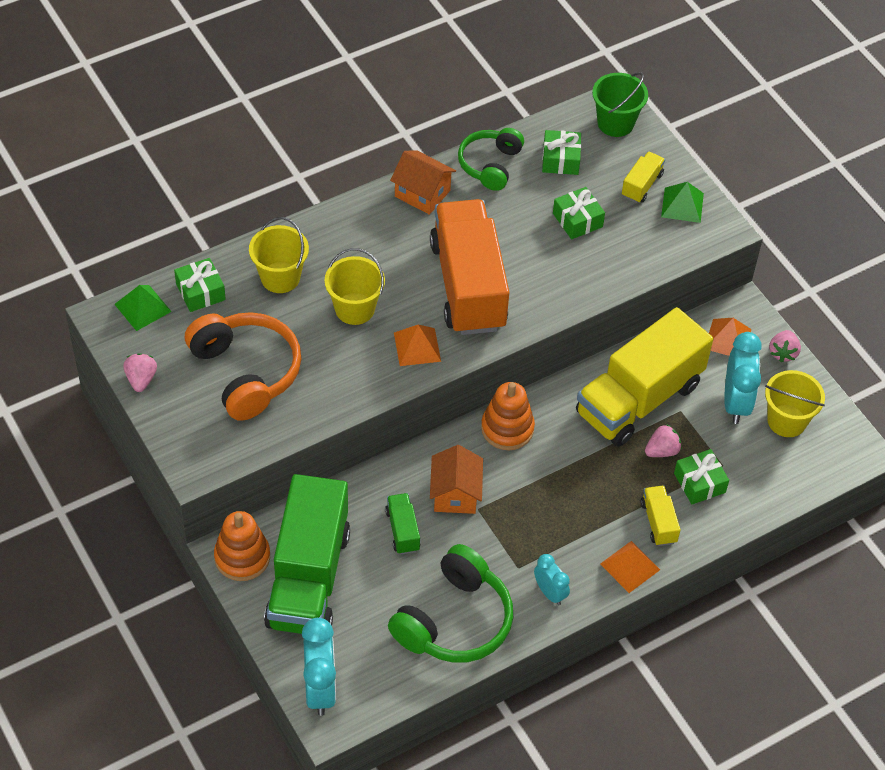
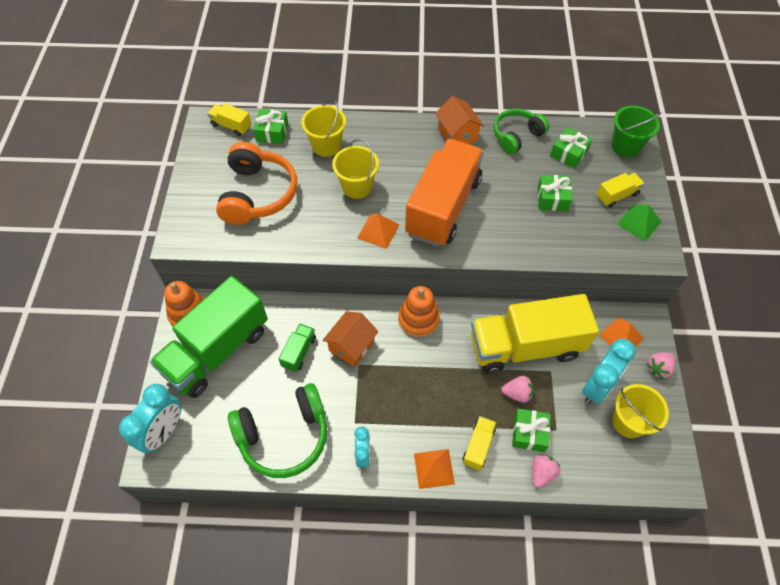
camera: 35 degrees right, 5 degrees up
(141, 379) = (194, 168): pink strawberry -> pink strawberry (541, 473)
(142, 308) = (231, 126): green pyramid -> yellow truck

